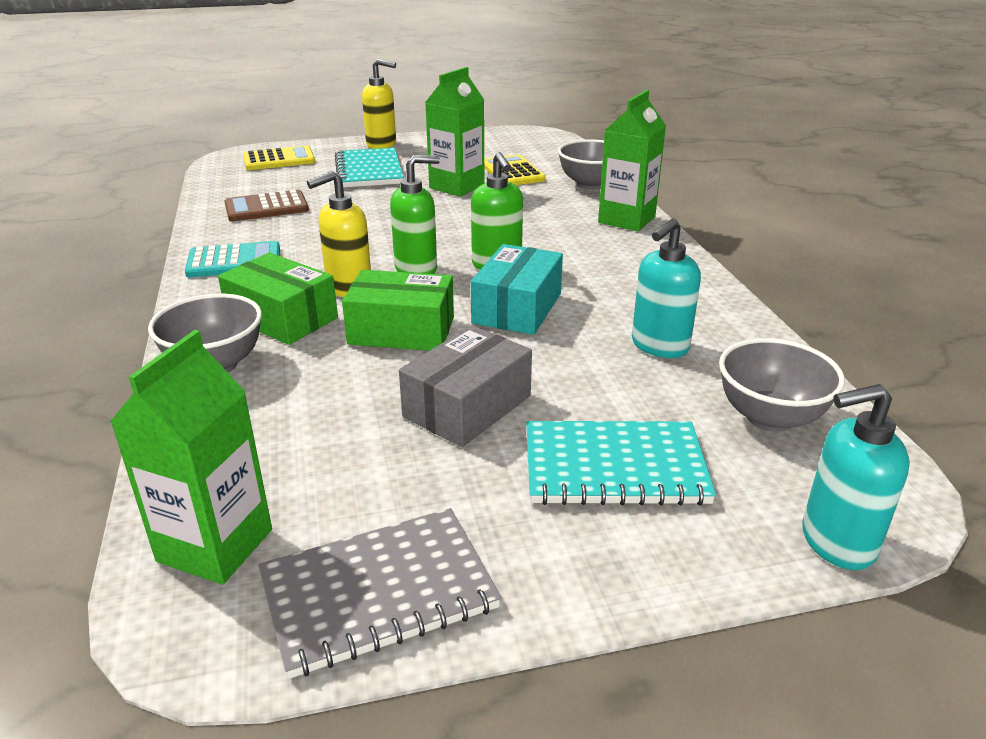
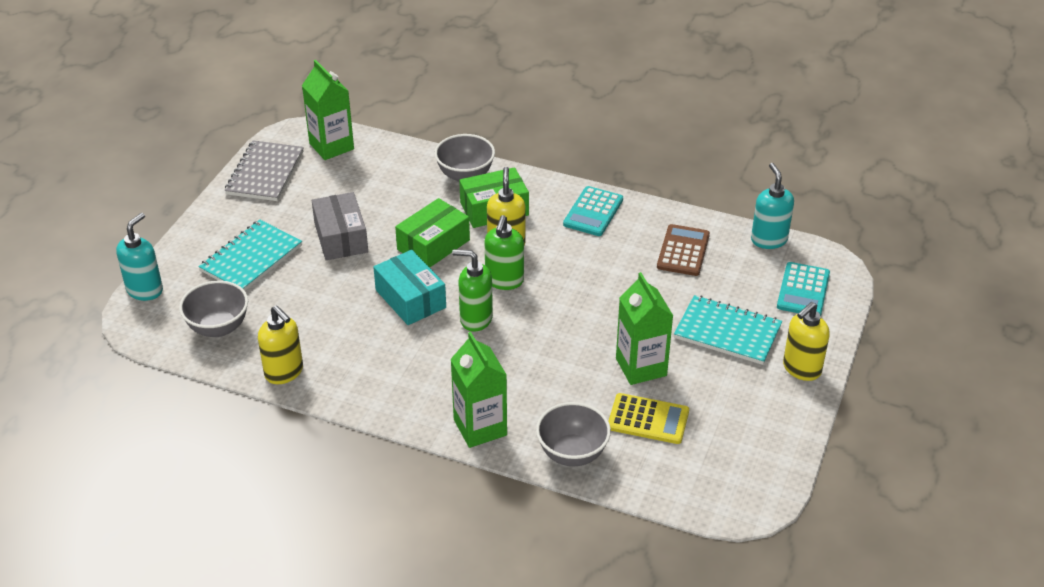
camera: 125 degrees right, 10 degrees up
(279, 159) = (803, 290): yellow calculator -> turquoise calculator
(659, 346) = (312, 330): turquoise soap dispenser -> turquoise soap dispenser (768, 240)
(742, 333) = (284, 372): none -> yellow soap dispenser

